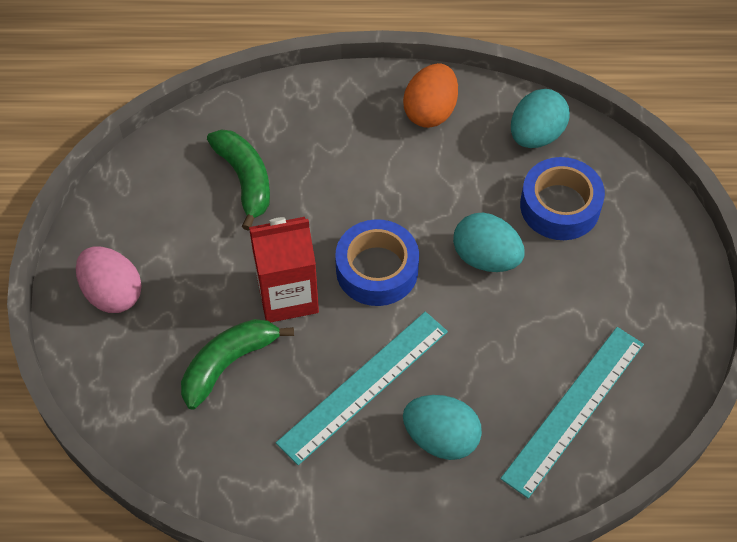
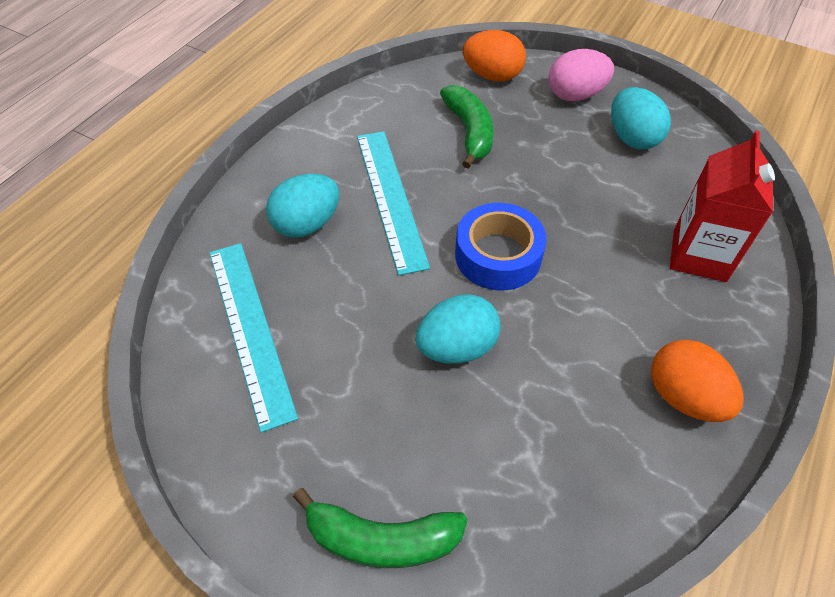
camera: 120 degrees right, 5 degrees down
(118, 385) = (492, 76): none -> orange egg
(245, 180) = (654, 205): green banana -> green banana (381, 539)
(287, 295) = (509, 186): red carton -> red carton (699, 255)
(536, 135) = (598, 494): turquoise egg -> turquoise egg (632, 138)
(560, 206) = (479, 457): blue tape -> none

